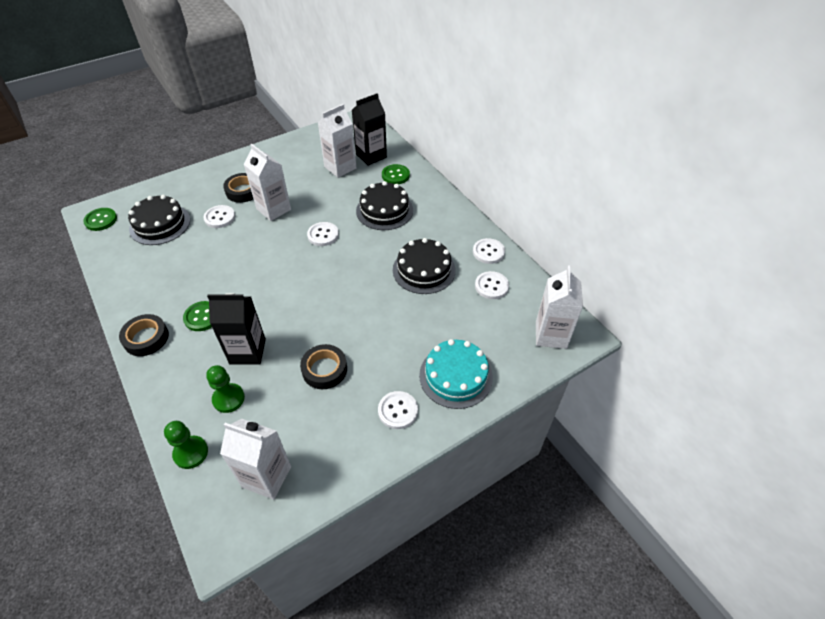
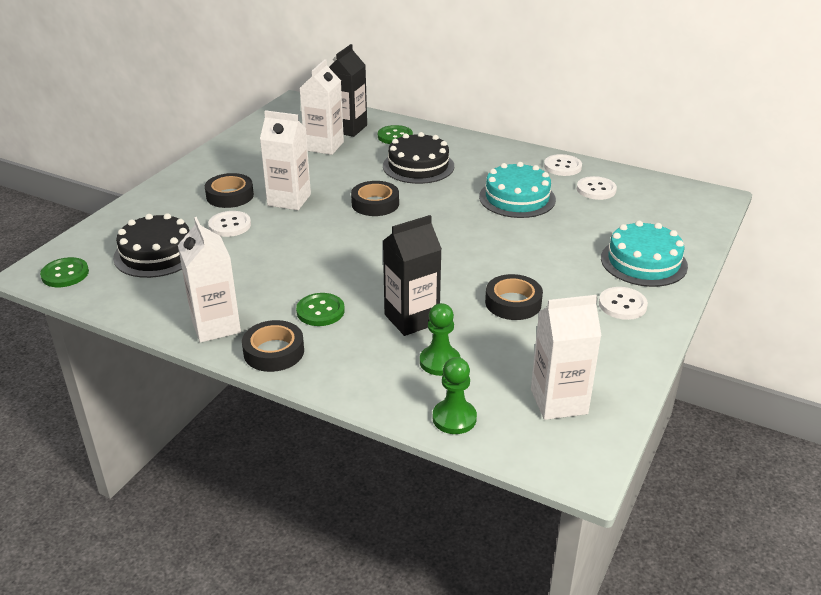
camera: 30 degrees left, 15 degrees down
(323, 235) = (375, 204): white button -> black tape
(424, 270) = (517, 198): black cake -> turquoise cake
(551, 335) = (689, 206): white carton -> white carton (216, 326)

